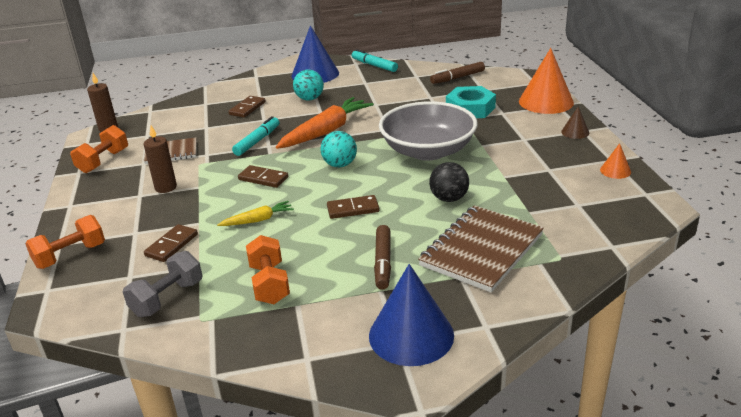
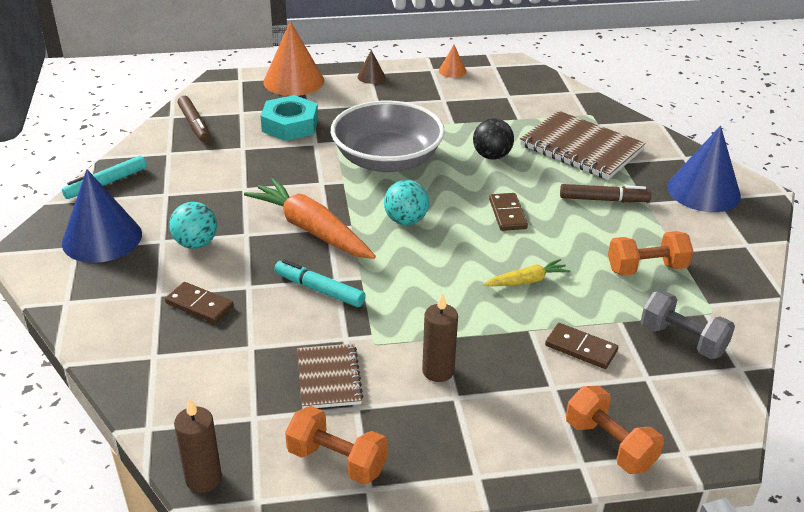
camera: 90 degrees left, 5 degrees up
(258, 220) = (527, 281): yellow carrot -> yellow carrot turned 90 degrees clockwise
(263, 178) = (429, 280): brown domino -> none

